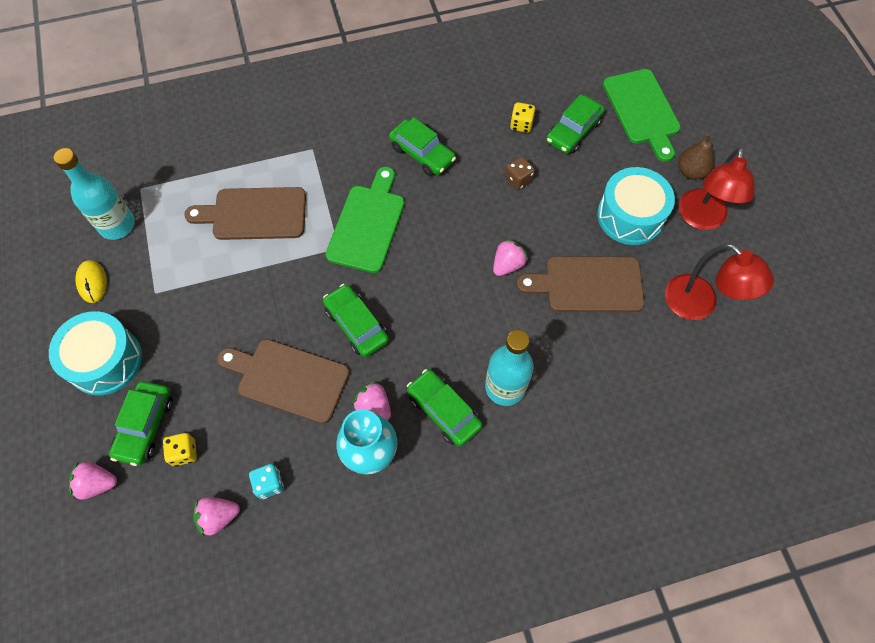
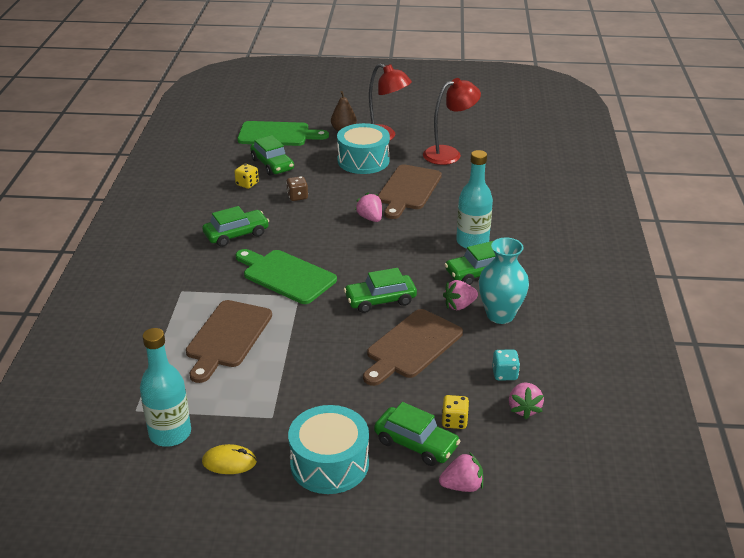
camera: 70 degrees left, 30 degrees down
(97, 484) = (462, 486): pink strawberry -> pink strawberry turned 120 degrees counterclockwise

